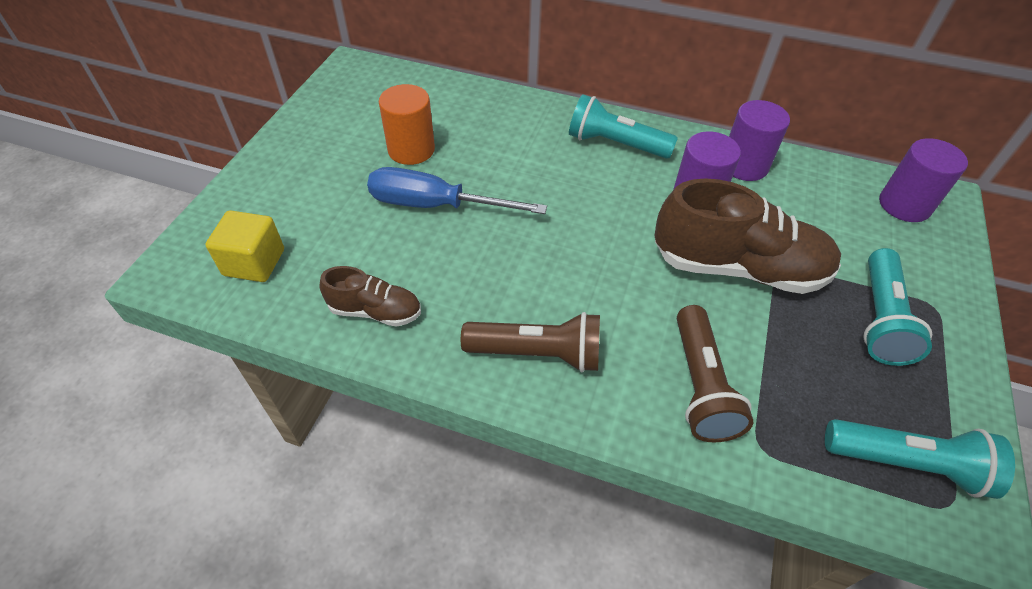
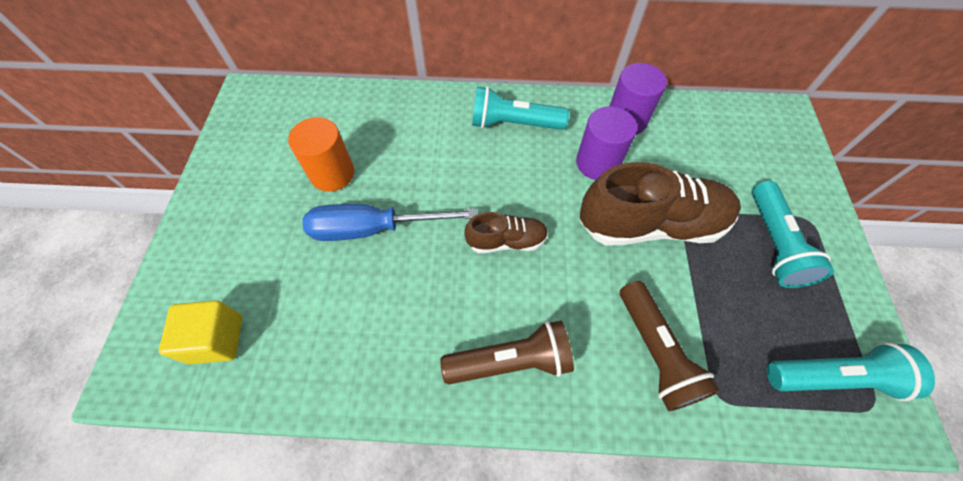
camera: 15 degrees left, 10 degrees up
(375, 311) = (351, 360): brown shoe -> brown shoe (506, 241)
(904, 205) = (760, 128): purple cylinder -> none

